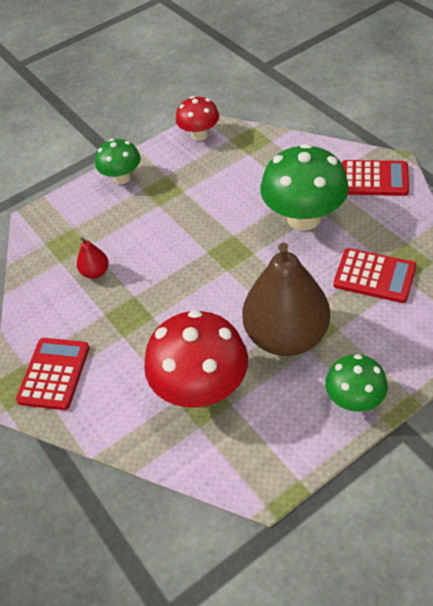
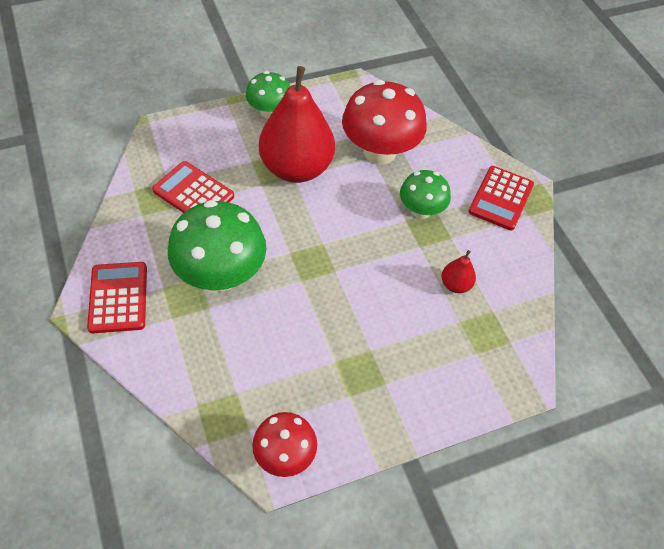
camera: 175 degrees left, 5 degrees up
(122, 178) = (407, 412): green mushroom -> green mushroom (421, 210)
(286, 336) = (296, 168): brown pear -> red pear
(374, 179) = (118, 297): red calculator -> red calculator turned 60 degrees clockwise

